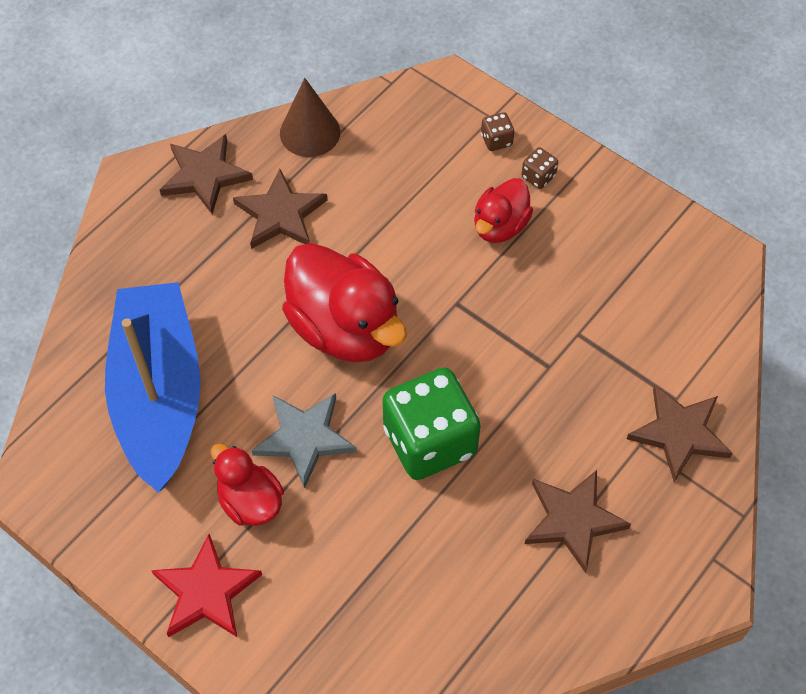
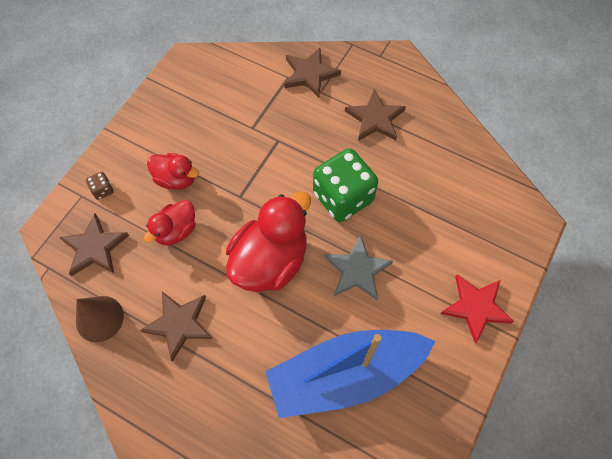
camera: 100 degrees left, 5 degrees up
(204, 176) = (146, 391): brown star -> brown star (95, 248)
(250, 501) = (409, 294): red duck -> red duck (176, 231)
(538, 176) = (133, 161): brown dice -> none

